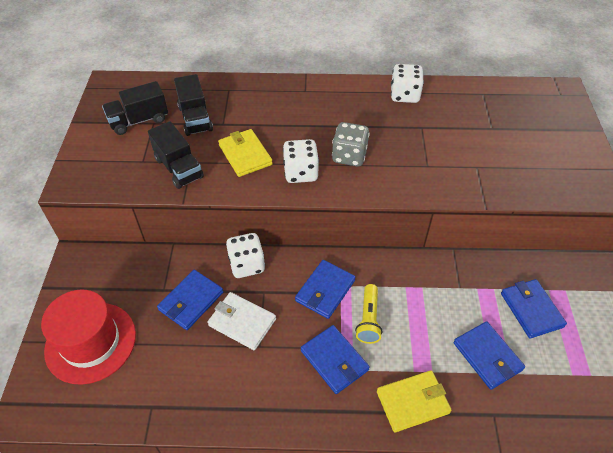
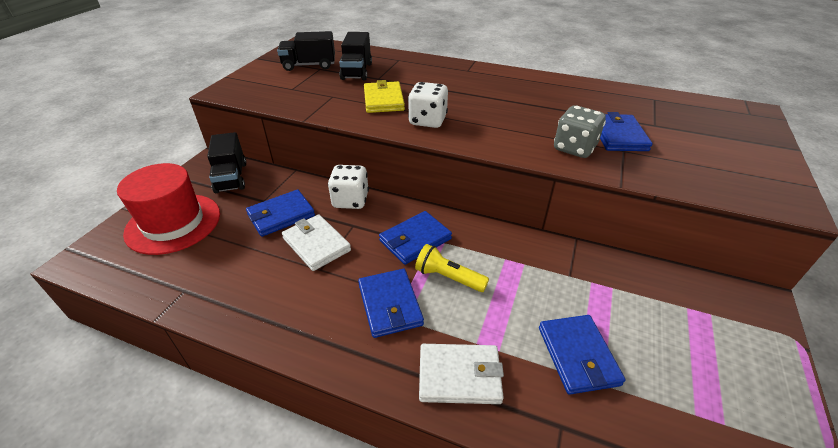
camera: 20 degrees right, 10 degrees down
(178, 168) = (318, 98): black truck -> black truck (231, 177)
(349, 156) = (484, 118): grey dice -> grey dice (574, 148)
(368, 319) = (448, 277): yellow flashlight -> yellow flashlight turned 90 degrees clockwise
(404, 95) = (566, 87): white dice -> none
(413, 402) = (459, 376): yellow wallet -> white wallet
(531, 310) = (656, 322): blue wallet -> blue wallet (618, 136)

